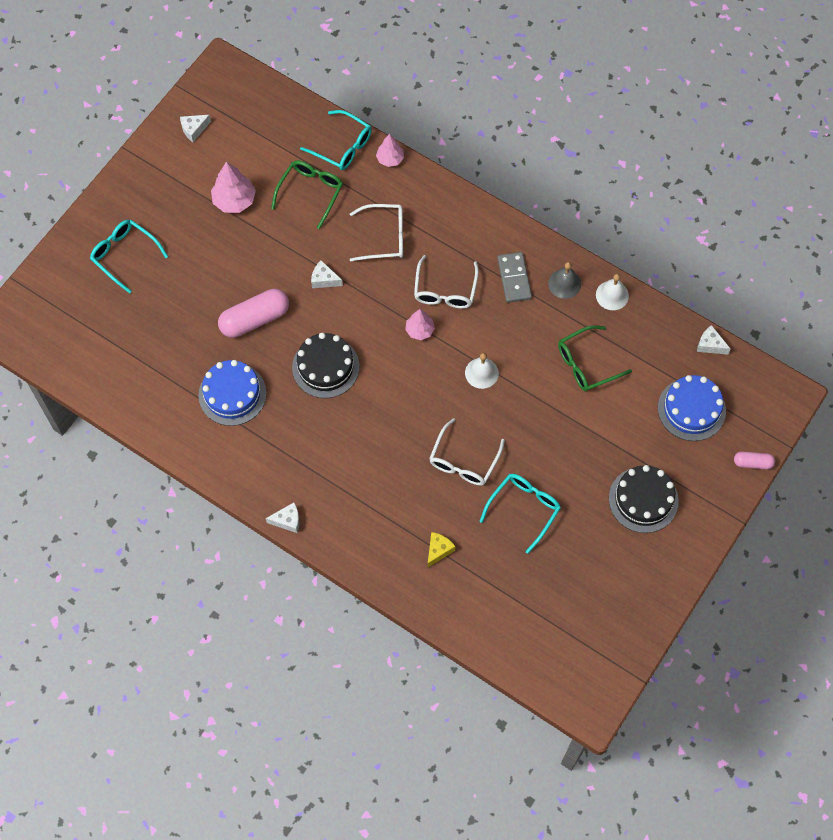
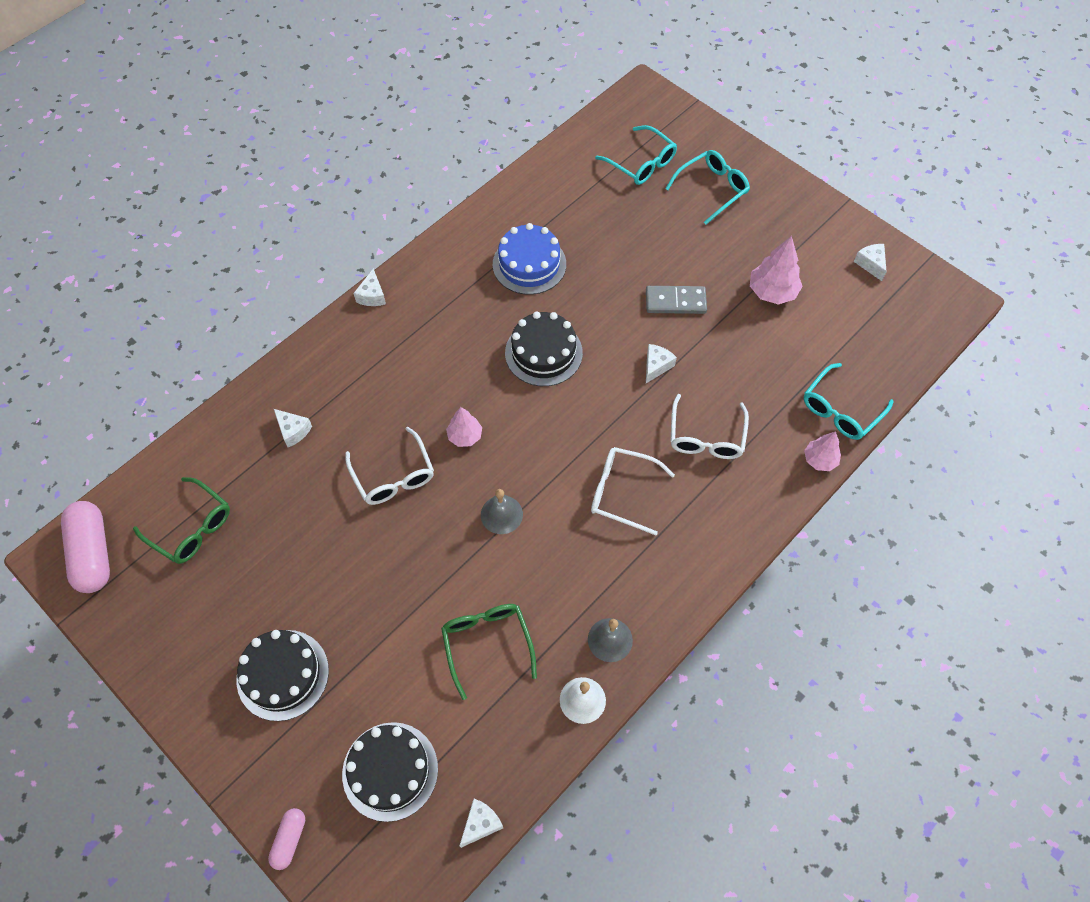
camera: 100 degrees right, 5 degrees down
(255, 319) = (616, 294): pink capsule -> pink capsule (93, 553)
(310, 193) = (776, 367): green glasses -> green glasses (191, 527)
(419, 330) = (572, 455): pink tree -> pink tree (465, 436)
(438, 550) = (293, 431): yellow cheese -> white cheese
(464, 460) = (393, 475): white glasses -> white glasses turned 150 degrees counterclockwise
(481, 373) = (501, 514): white bell -> grey bell
(514, 278) = (627, 577): grey domino -> grey domino (675, 301)
(523, 509) = (313, 529): turquoise glasses -> turquoise glasses (641, 163)
(691, 409) = (390, 771): blue cake -> black cake

